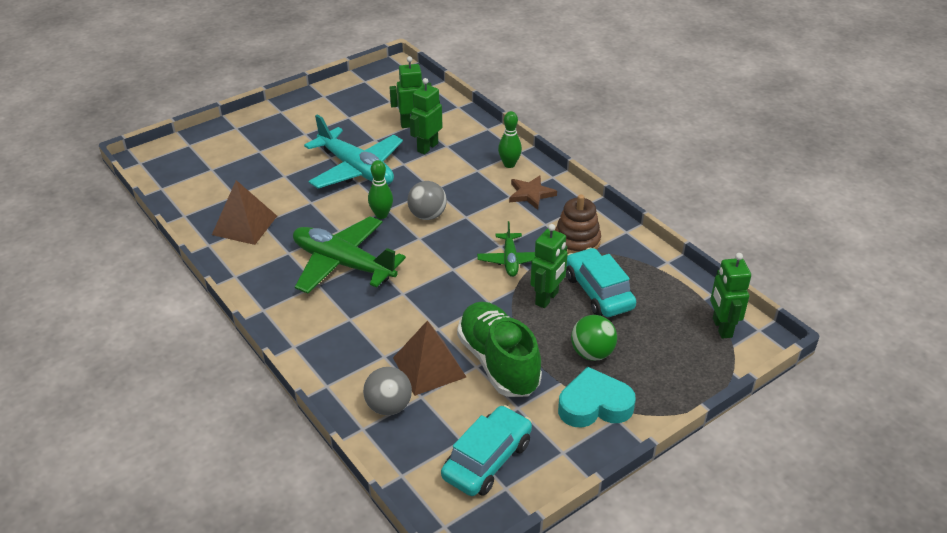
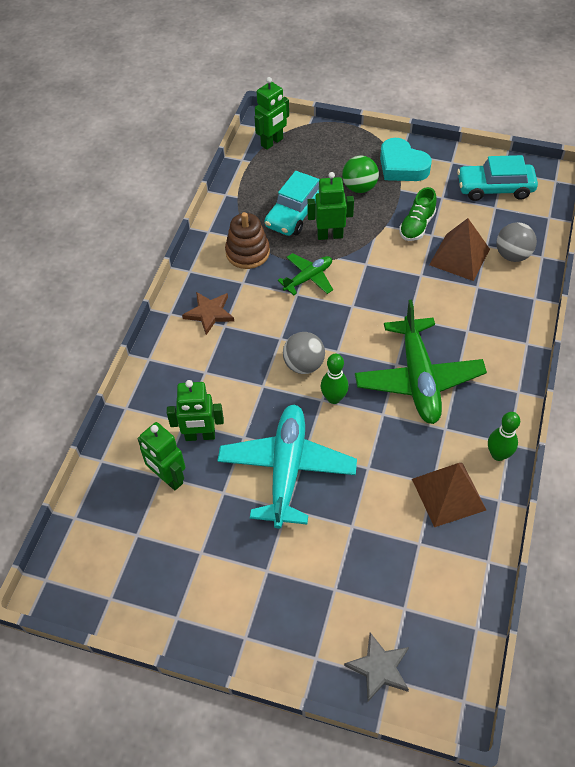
camera: 125 degrees left, 15 degrees up
(198, 144) = (379, 668): none -> grey star
(498, 362) = (417, 226): green shoe -> green shoe, size x0.56
(509, 164) = (176, 354): green bowling pin -> green bowling pin (498, 454)

